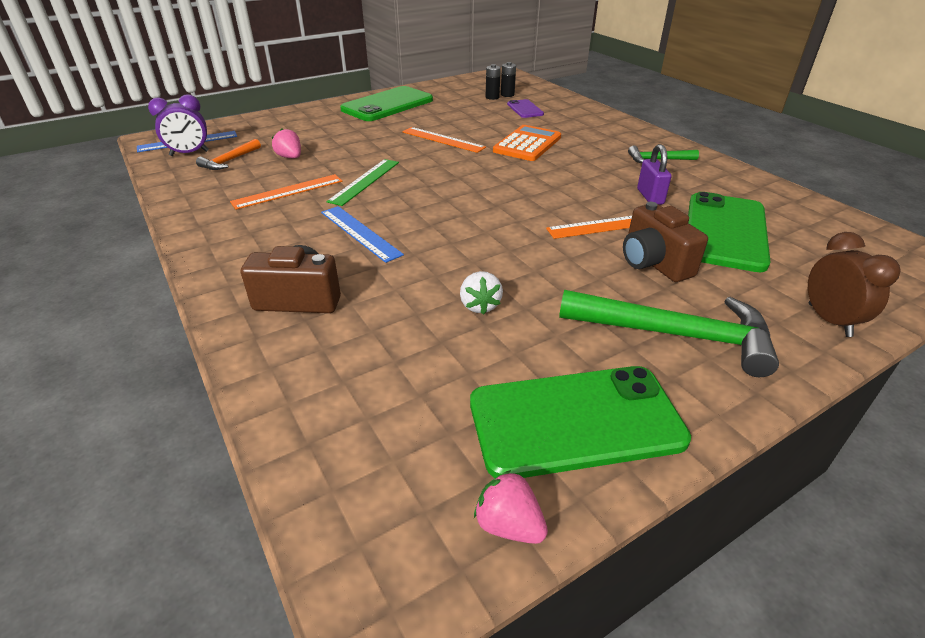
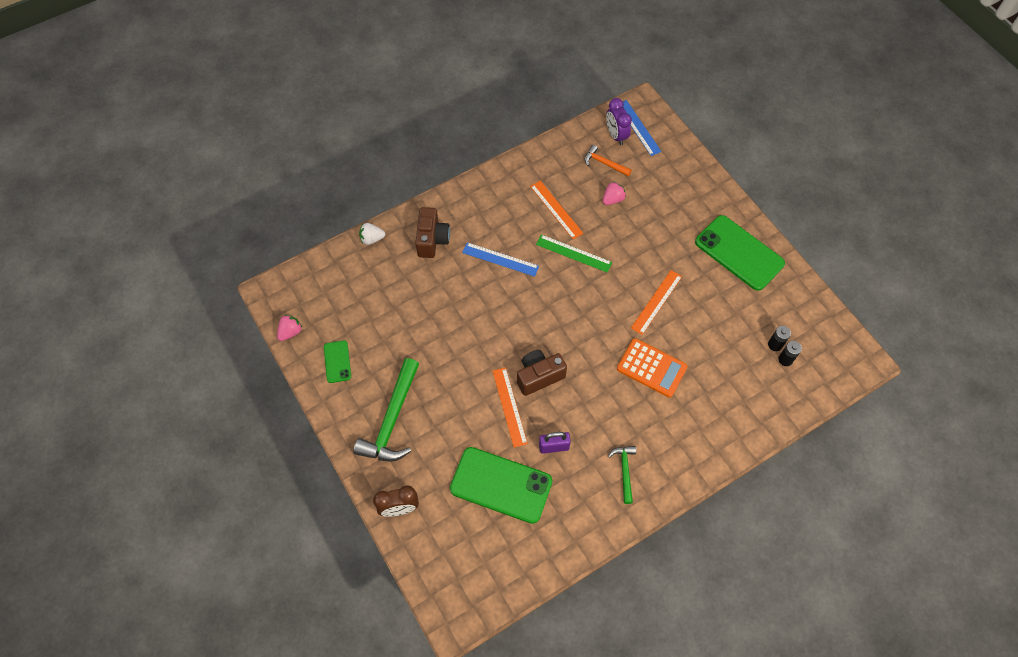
camera: 90 degrees right, 25 degrees up
(360, 233) = (500, 259): blue ruler -> blue ruler turned 60 degrees clockwise
(479, 305) = (422, 325): white strawberry -> white strawberry (372, 239)
(525, 109) = (742, 373): purple phone -> none
(575, 421) = (337, 361): green phone -> green phone, size x0.49
(653, 263) = (461, 426): brown camera -> brown camera (539, 376)

